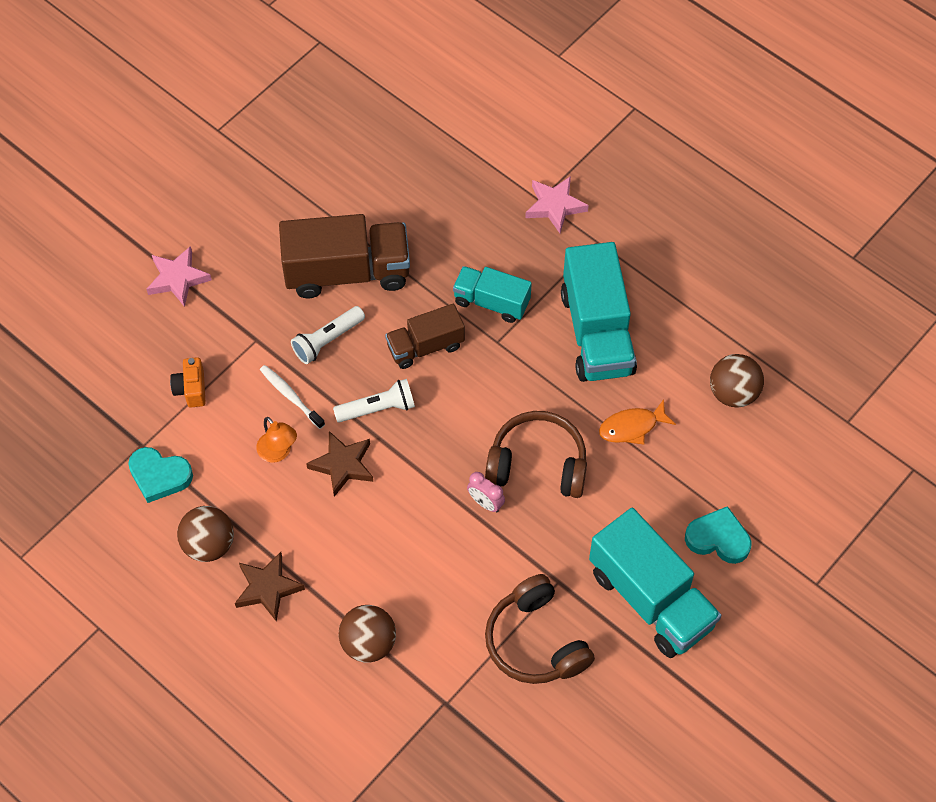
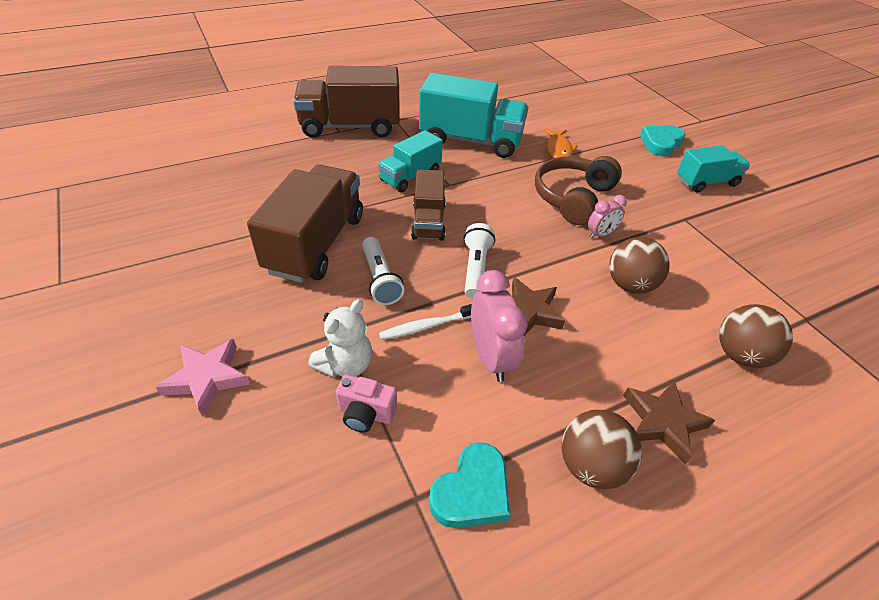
camera: 70 degrees left, 15 degrees down
(191, 389) = (366, 413): orange camera -> pink camera
(227, 357) = (345, 364): none -> white teddy bear
(278, 452) = (491, 357): orange lamp -> pink clock
(536, 641) = (741, 246): brown headphones -> none
(555, 206) = (350, 126): pink star -> brown truck
(651, 599) = (706, 182): turquoise truck -> turquoise truck, size x0.59
(733, 393) = (549, 108): brown ball -> brown ball (630, 285)

